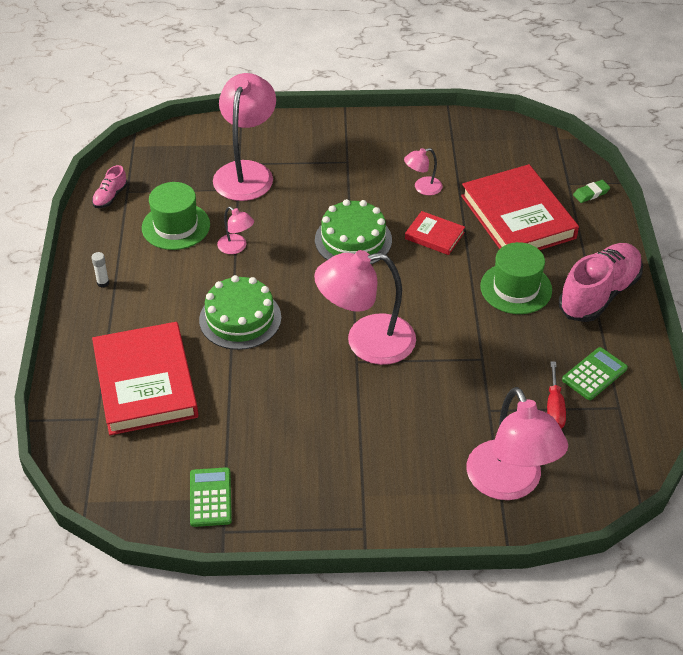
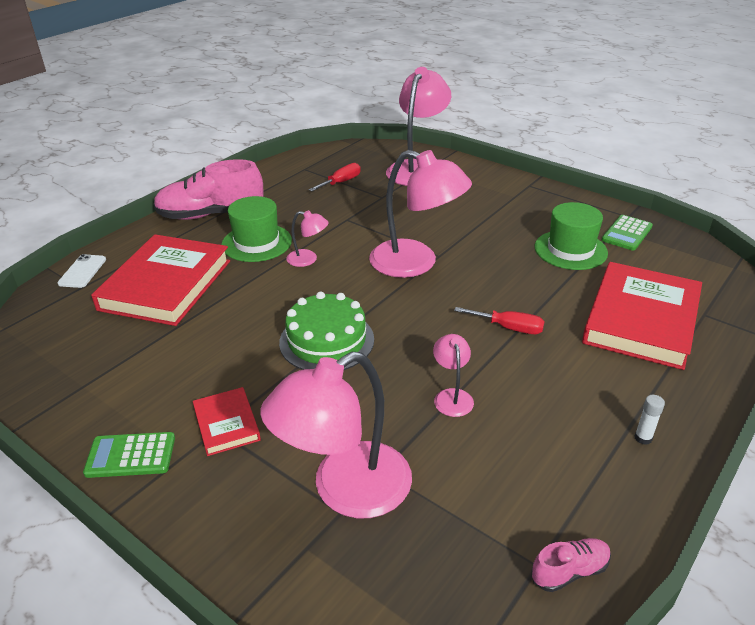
camera: 140 degrees left, 10 degrees down
(176, 226) = (503, 463): green hat -> green hat (570, 250)
(240, 318) = (509, 328): green cake -> red screwdriver
(422, 188) = (194, 353): pink lamp -> pink lamp (308, 259)
(434, 235) = (253, 306): red book -> red book (226, 424)
(591, 193) = (82, 271): green eraser -> white phone
(594, 374) = (291, 185): green calculator -> green calculator (130, 455)

